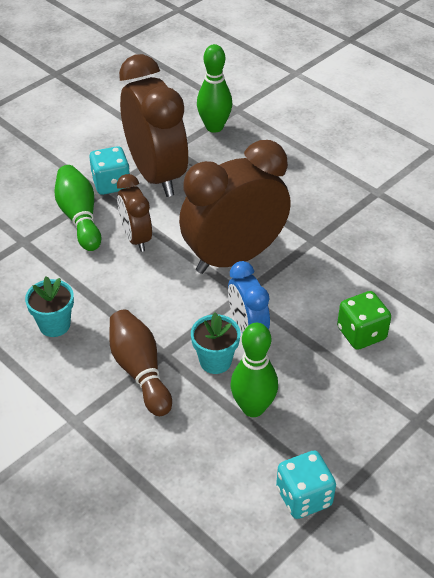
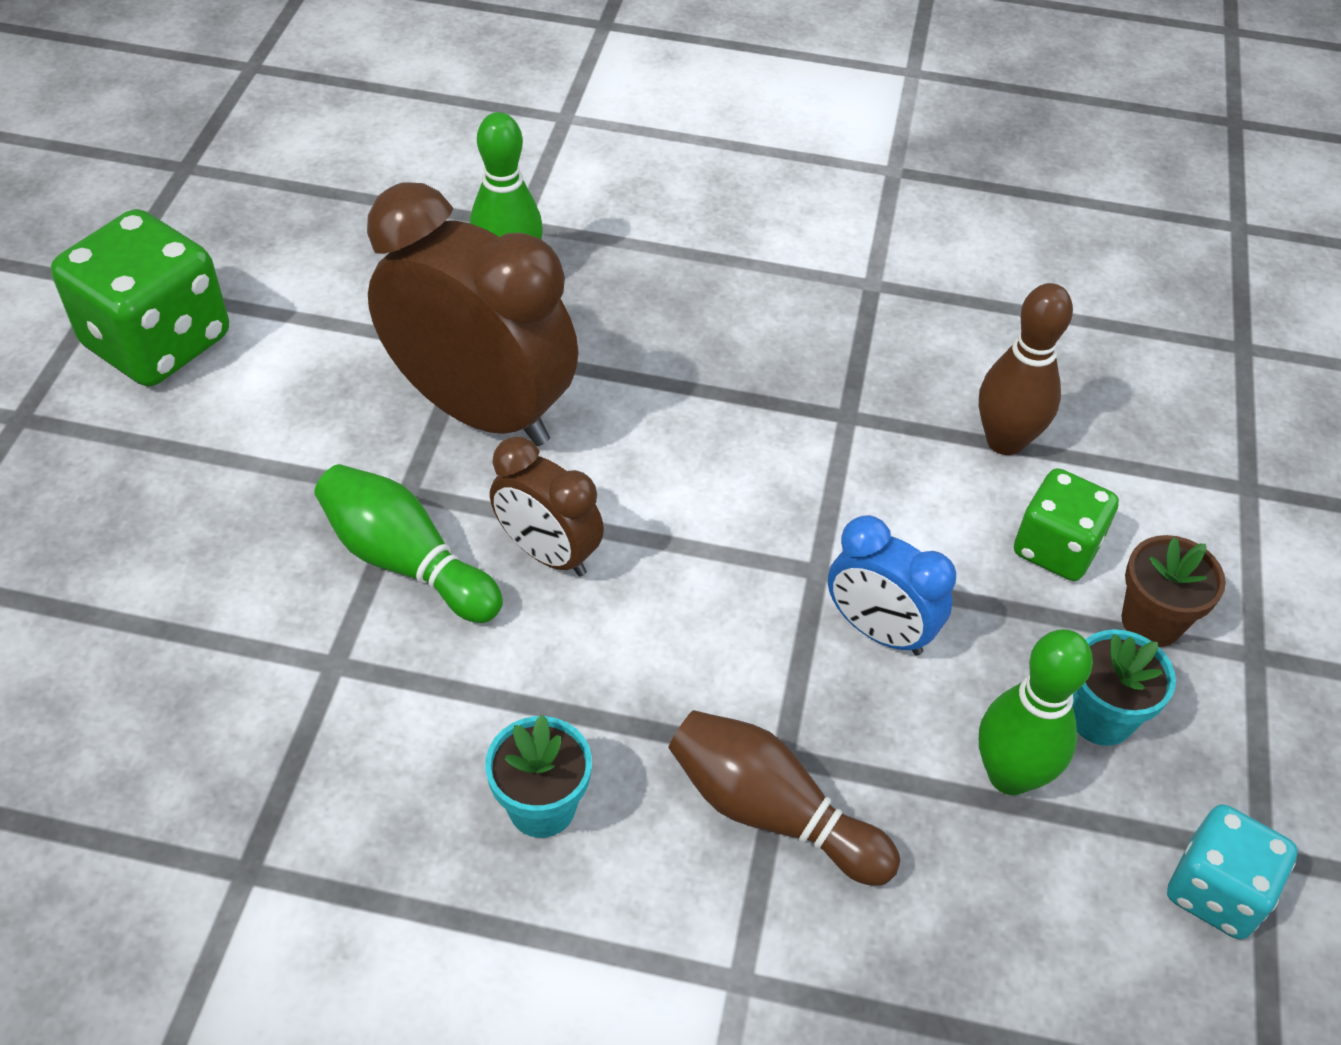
camera: 35 degrees left, 5 degrees up
(55, 101) = (157, 341): none -> green dice
(111, 184) = (411, 465): turquoise dice -> none
(215, 361) = (880, 722): turquoise flower pot -> turquoise flower pot (1101, 717)
(234, 257) = (748, 509): brown clock -> none
(379, 281) = (1005, 441): none -> brown bowling pin
(379, 383) = (1151, 621): none -> brown flower pot

